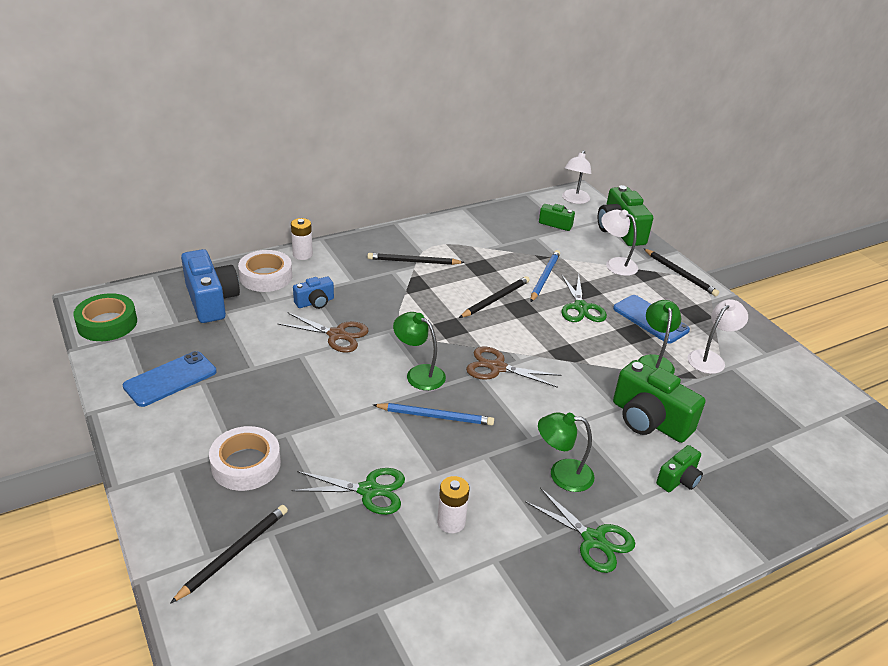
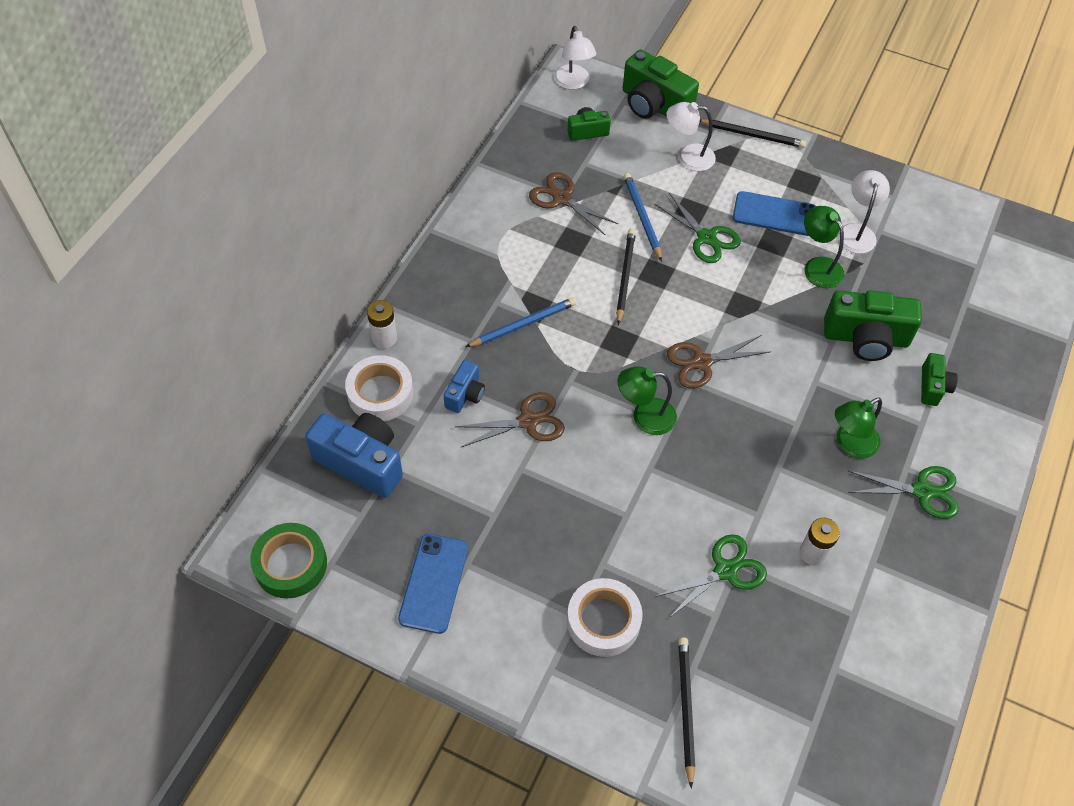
camera: 35 degrees left, 20 degrees up
(413, 262) = (503, 275): black pencil -> none
(435, 416) = (703, 455): blue pencil -> blue pencil (523, 324)
(498, 245) = (561, 198): none -> brown scissors

